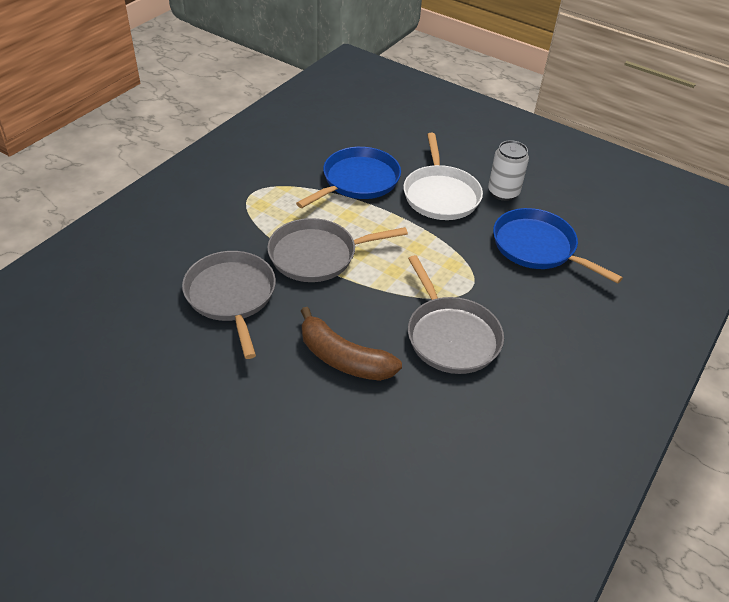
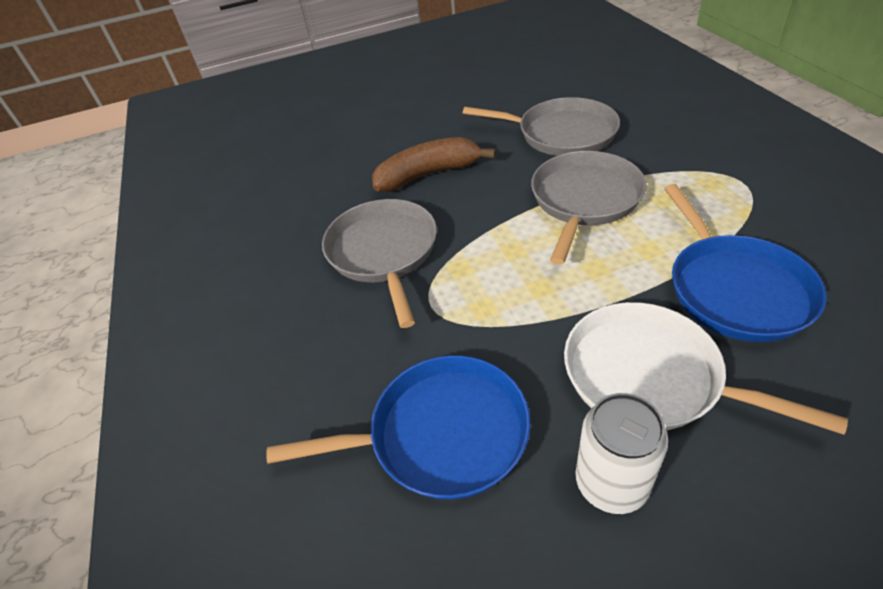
camera: 135 degrees right, 0 degrees up
(450, 336) = (384, 253): grey pan -> grey pan turned 60 degrees clockwise

